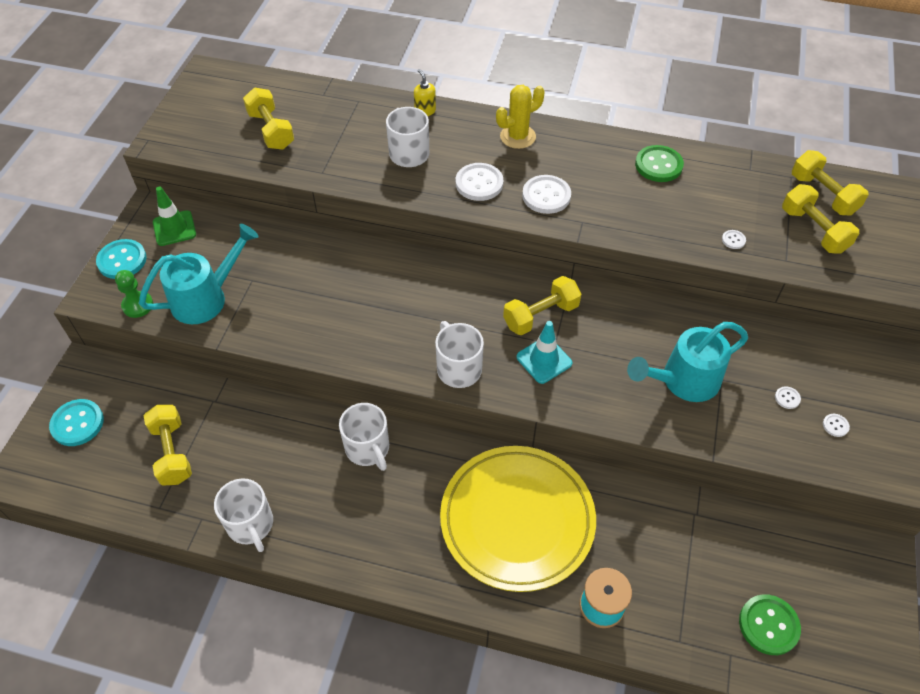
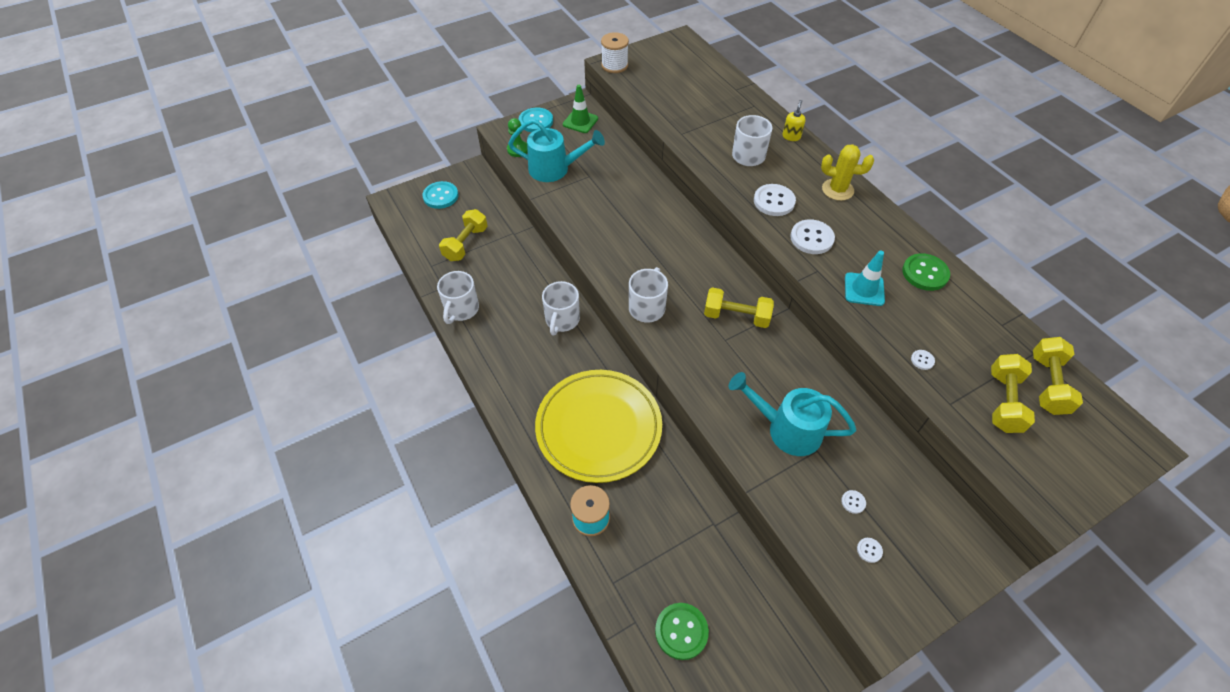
camera: 45 degrees right, 0 degrees up
(167, 142) = (614, 65): none -> white spool
(271, 130) = (680, 92): yellow dumbbell -> none
(544, 360) = (706, 343): turquoise traffic cone -> turquoise traffic cone (864, 289)

